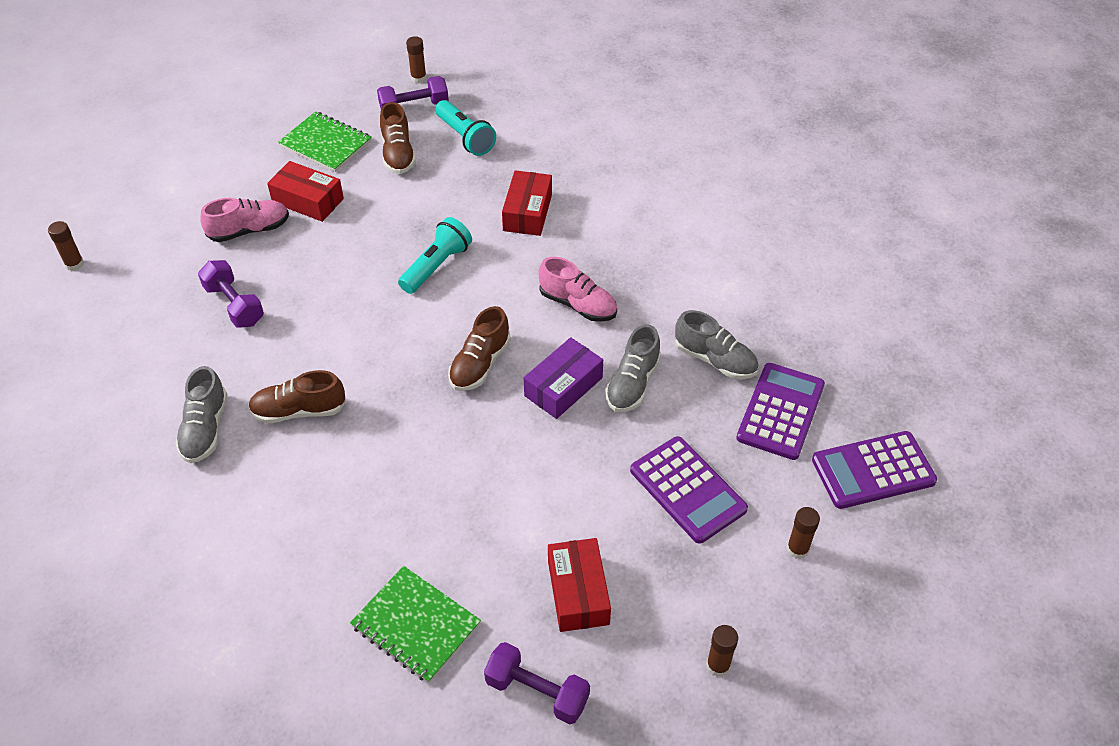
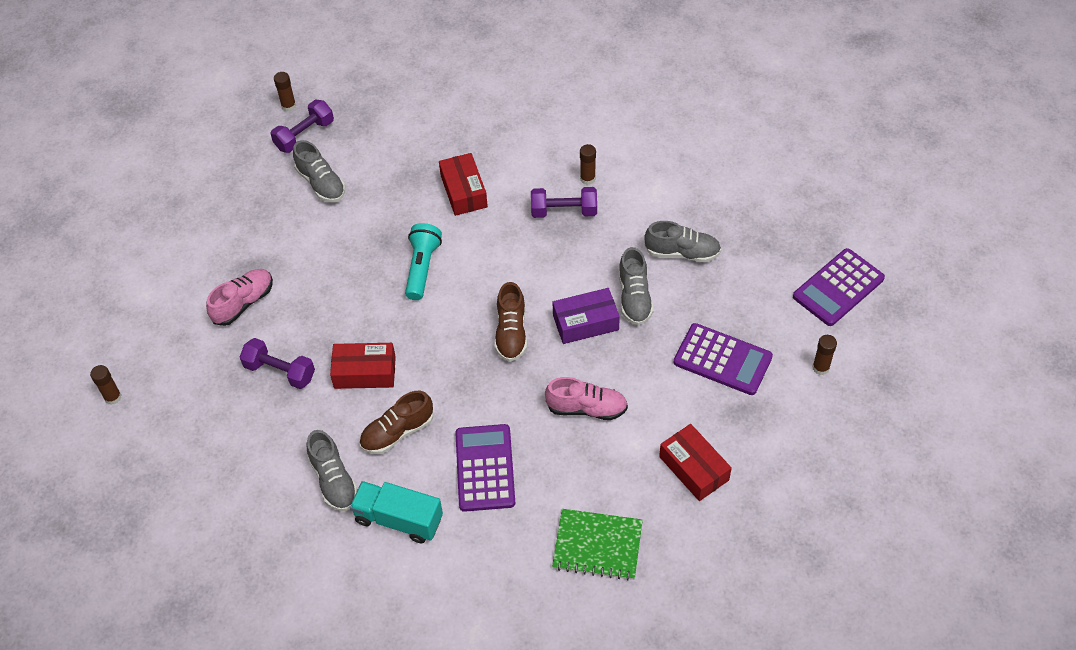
camera: 25 degrees left, 5 degrees up
(237, 497) = (399, 519): none -> turquoise truck
(308, 200) = (274, 256): red box -> red box (365, 372)
(325, 144) = (251, 199): green notebook -> none
(398, 154) = (321, 183): brown shoe -> grey shoe
(465, 137) = (367, 145): turquoise flashlight -> none
(537, 692) = (710, 549): purple dumbbell -> purple dumbbell (564, 211)
(563, 387) = (585, 323): purple box -> purple box turned 60 degrees clockwise
(578, 305) = (554, 252): pink shoe -> pink shoe (587, 408)
(718, 665) = (816, 472): brown glue stick -> brown glue stick (587, 178)
(780, 411) = (751, 272): purple calculator -> purple calculator (485, 468)

